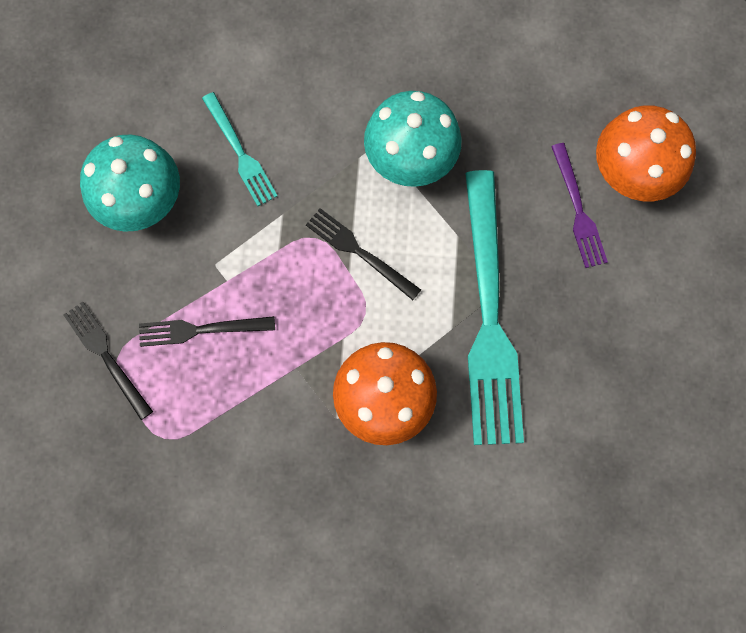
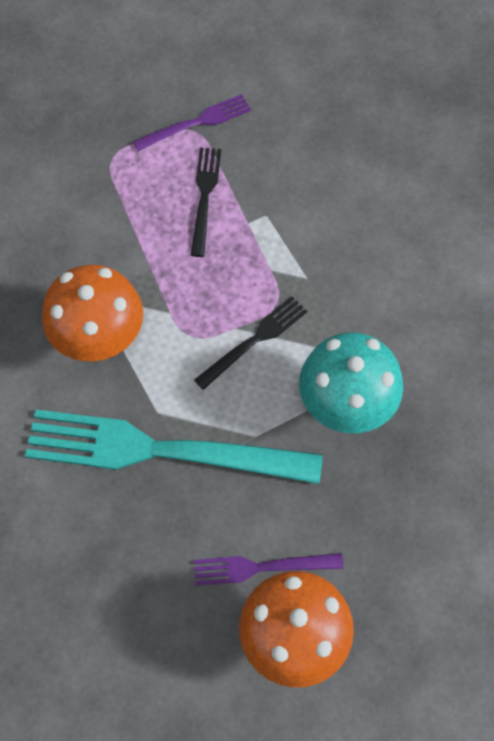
camera: 100 degrees right, 10 degrees down
(106, 356) = (196, 123): black fork -> purple fork
(142, 202) = (338, 164): turquoise mushroom -> none
(240, 153) = (377, 250): turquoise fork -> none

